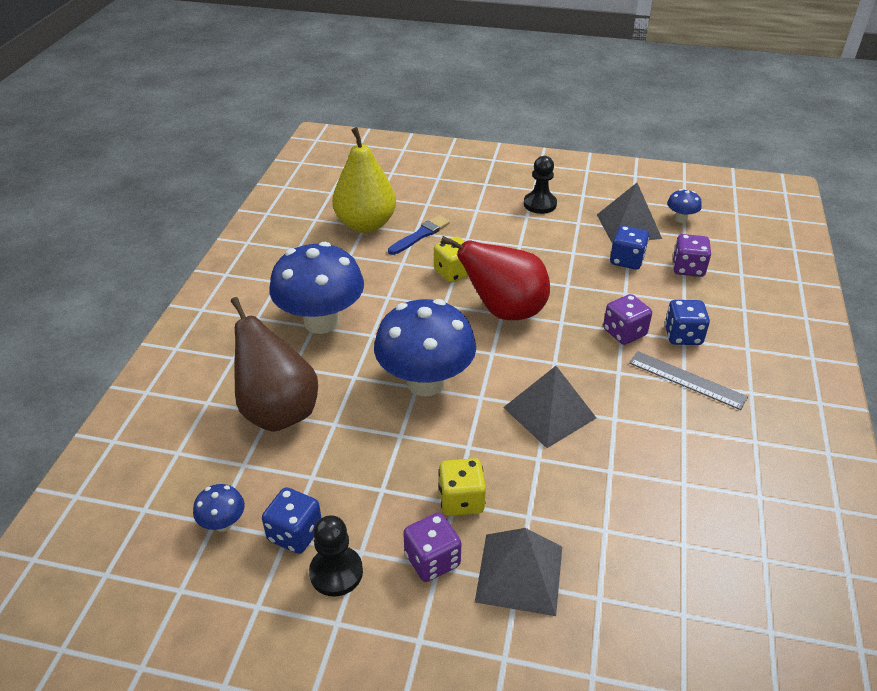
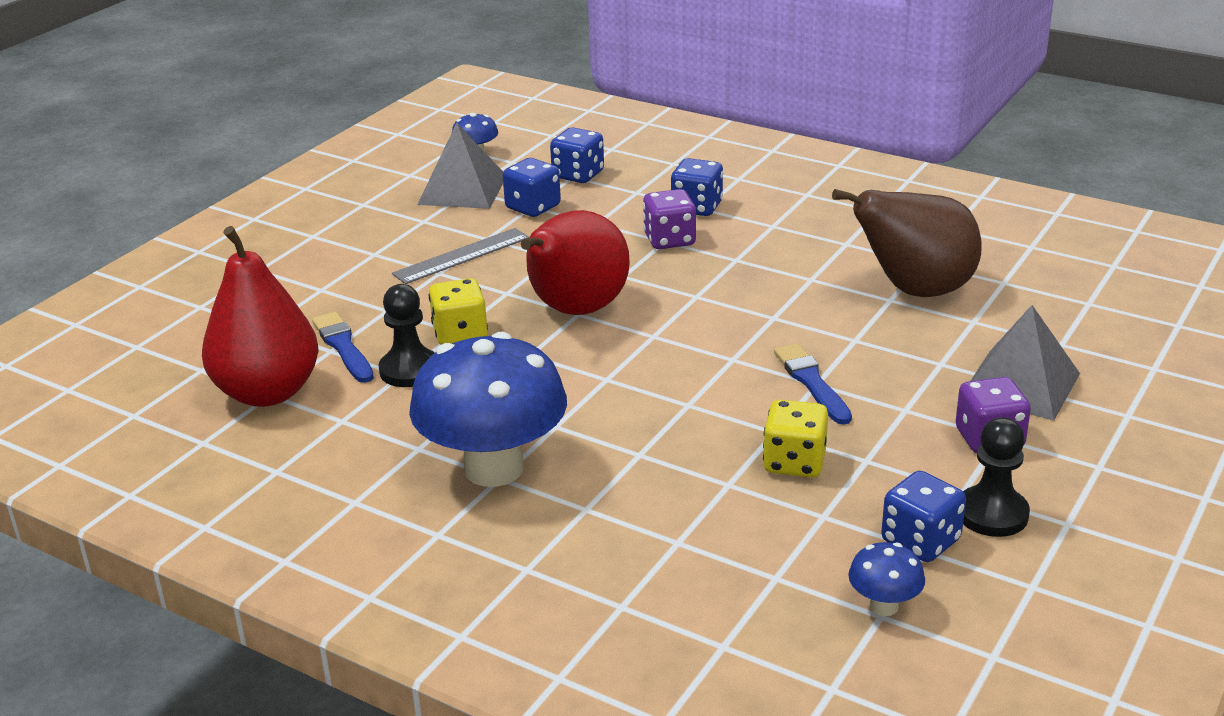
camera: 70 degrees left, 10 degrees down
(278, 411) = (678, 533): brown pear -> brown pear (915, 291)
(366, 224) = (267, 392): yellow pear -> red pear
(425, 382) = (683, 395): blue mushroom -> none
(461, 500) = (903, 403): yellow dice -> yellow dice (794, 462)
(468, 443) = (811, 382): none -> blue brush
(540, 204) = (354, 238): black pawn -> black pawn (409, 370)
(549, 412) = (782, 317): grey pyramid -> none
(687, 380) = (771, 223): grey ruler -> grey ruler (461, 256)
(688, 268) = (578, 175): purple dice -> blue dice

